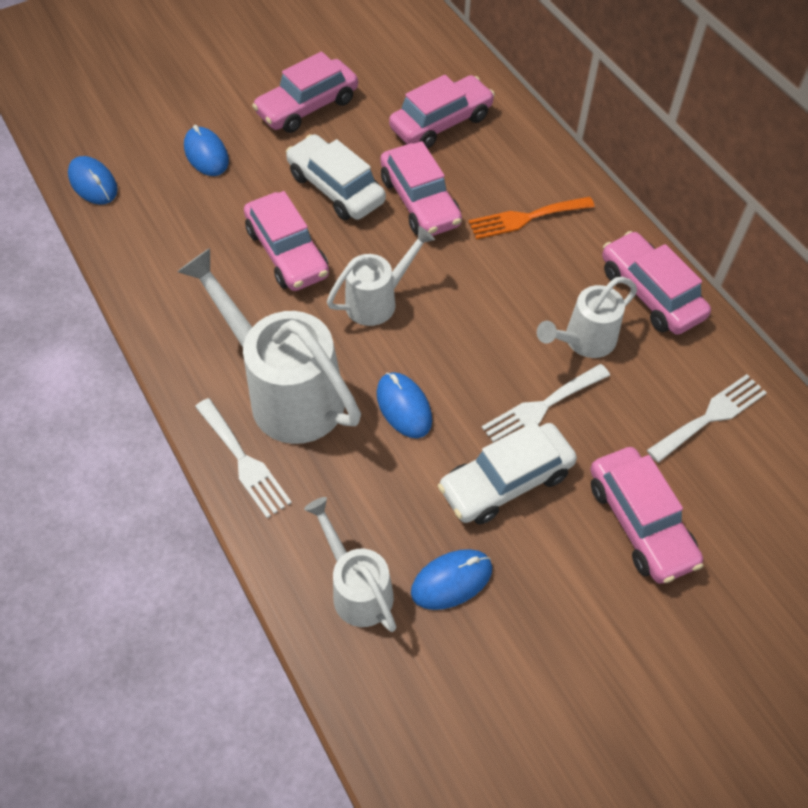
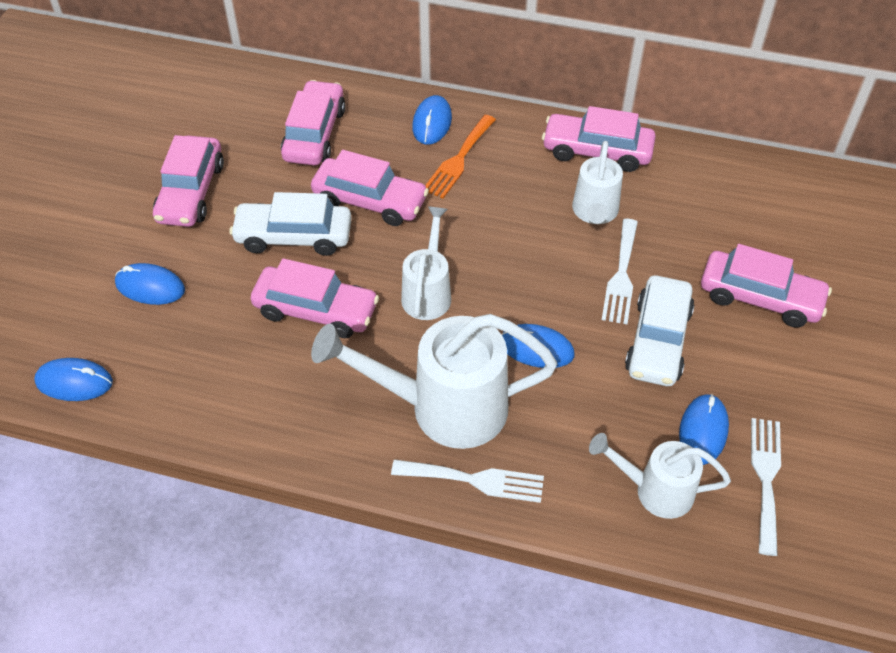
camera: 45 degrees left, 5 degrees down
(540, 175) = (432, 123): none -> blue mouse
(710, 416) = (720, 201): white fork -> white fork (766, 478)

